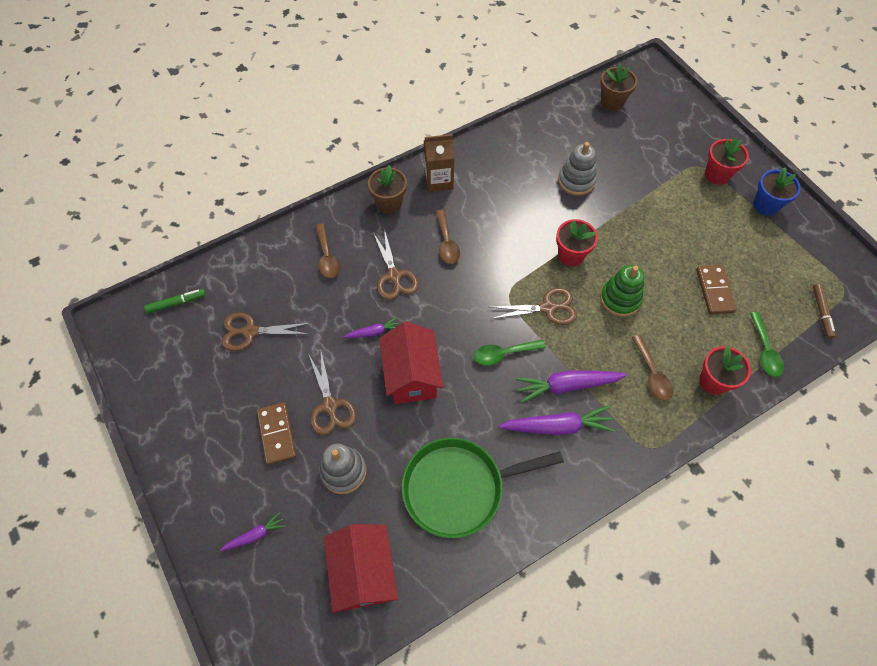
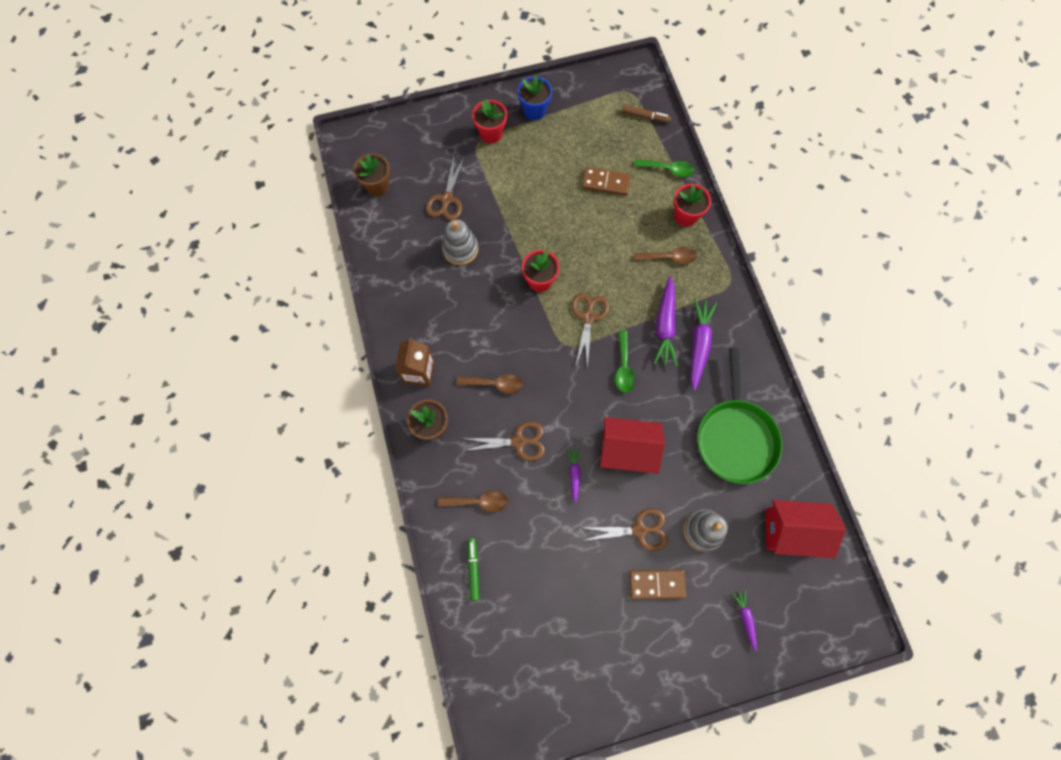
camera: 75 degrees left, 10 degrees up
(176, 303) = (490, 667): green marker -> green marker (473, 569)
(250, 332) = (544, 594): brown scissors -> brown scissors (447, 199)
(620, 299) = (594, 256): green stacking toy -> none

